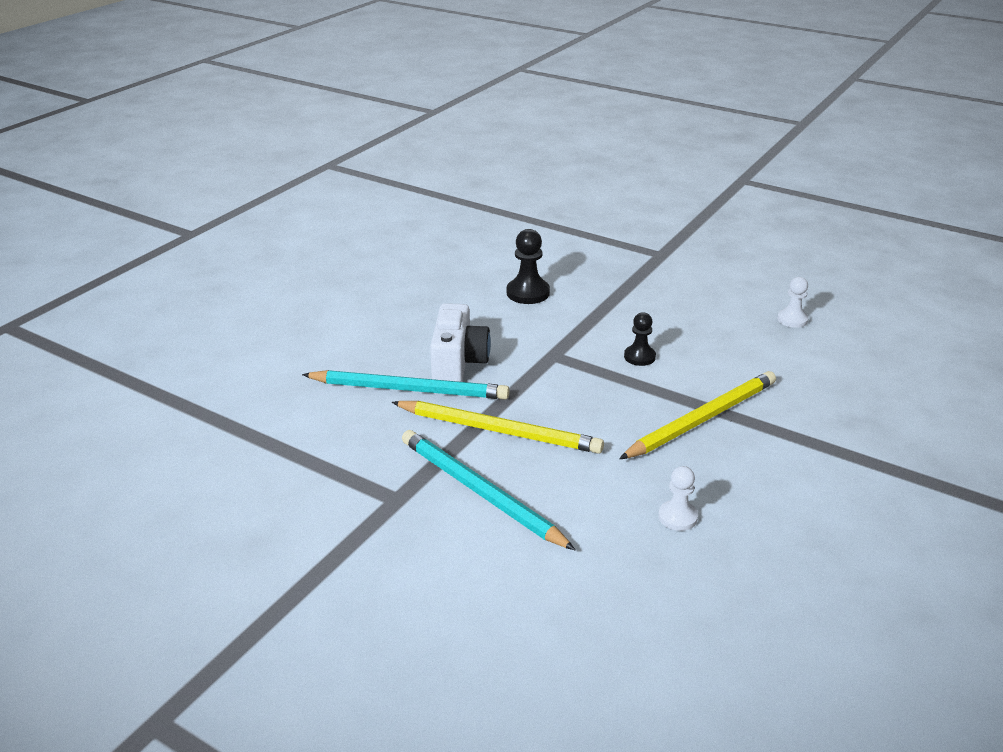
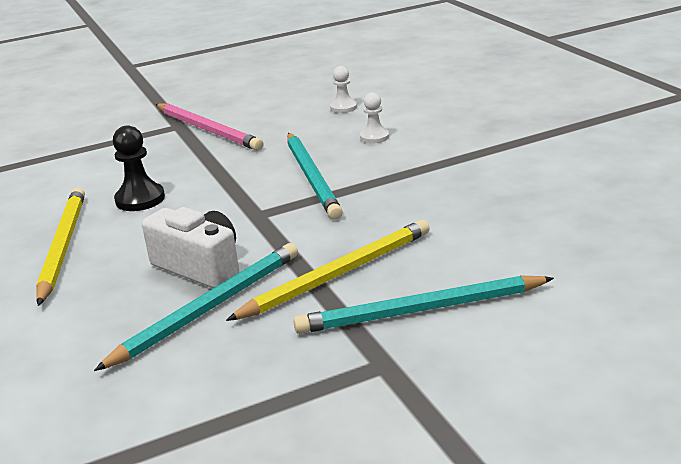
camera: 55 degrees left, 5 degrees down
(639, 357) = (312, 177): black pawn -> turquoise pencil
(669, 270) = (208, 130): none -> pink pencil
(677, 517) = (540, 224): white pawn -> white pawn (374, 137)
(702, 419) = (427, 178): yellow pencil -> yellow pencil (62, 246)

